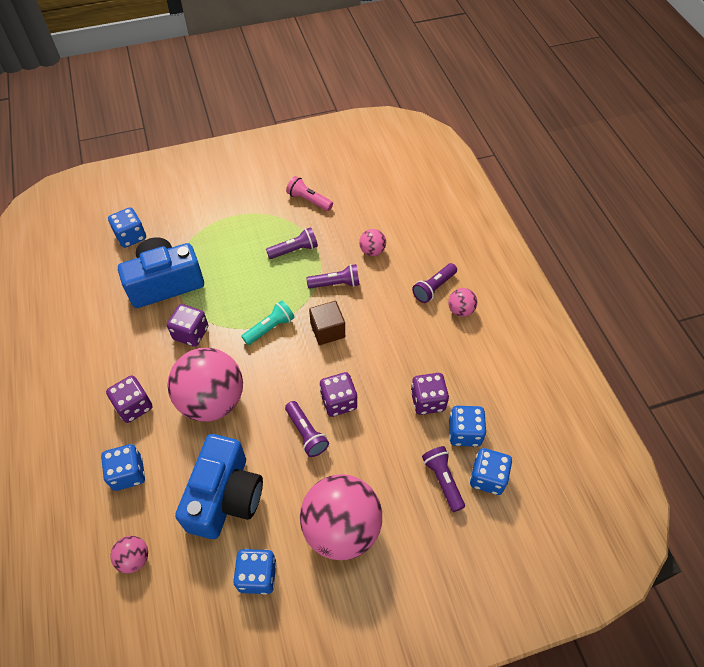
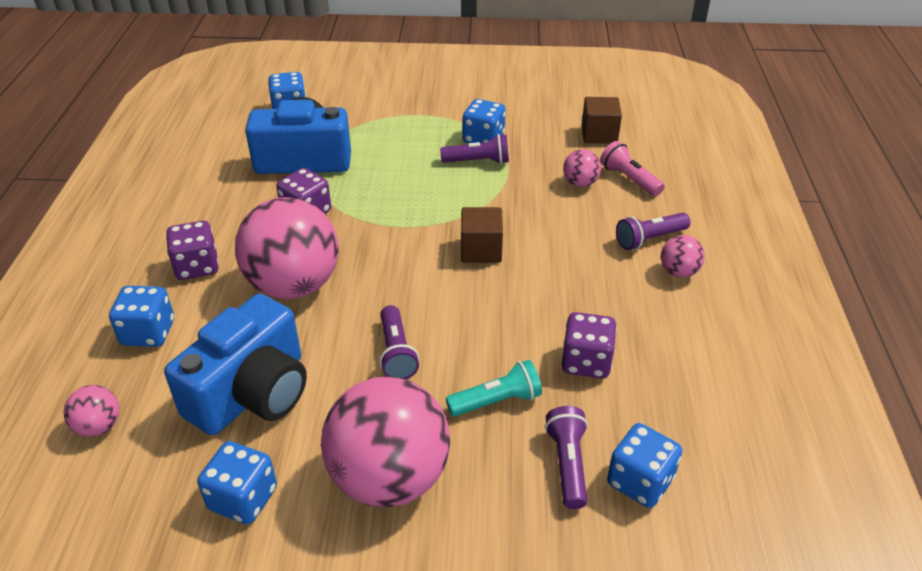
camera: 20 degrees right, 15 degrees down
(270, 328) = (407, 230): turquoise flashlight -> turquoise flashlight (496, 401)
(309, 200) = (520, 119): pink flashlight -> pink flashlight (629, 179)
(336, 284) = (515, 205): purple flashlight -> none
(338, 402) = (458, 329): purple dice -> none
(369, 201) = (599, 134): none -> brown cube
(464, 433) = (626, 415): blue dice -> blue dice (483, 139)

